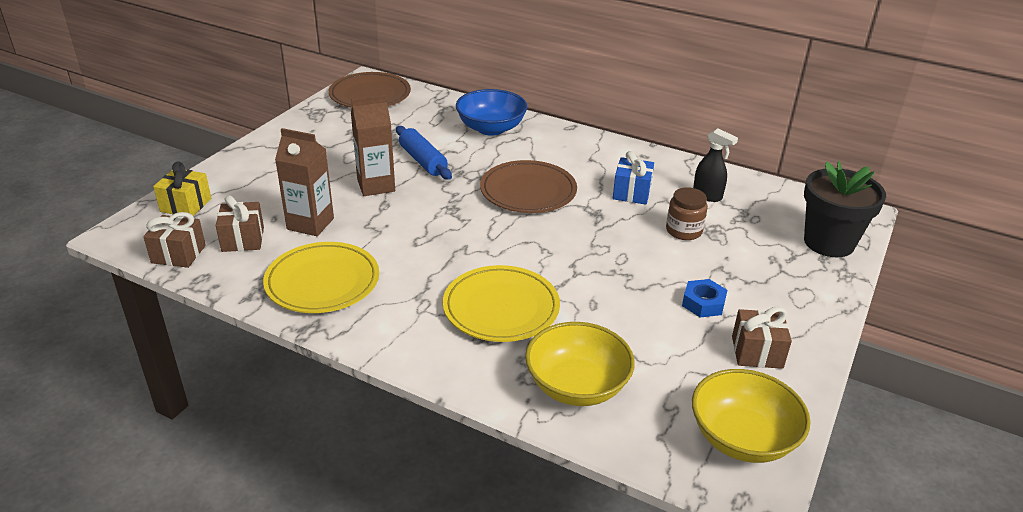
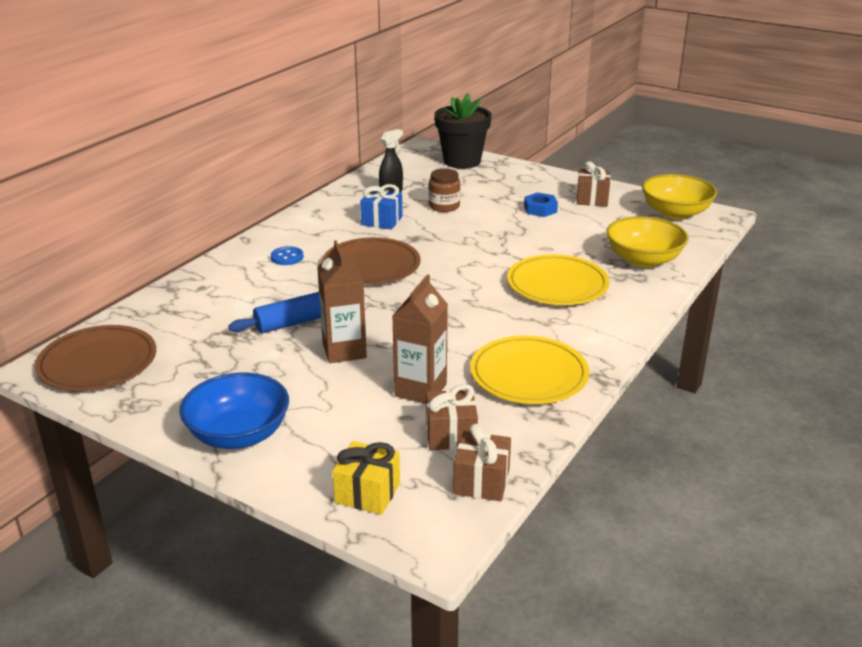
camera: 85 degrees left, 5 degrees down
(491, 128) = (231, 281): blue bowl -> blue bowl (238, 434)
(539, 148) = (287, 257): none -> blue button

